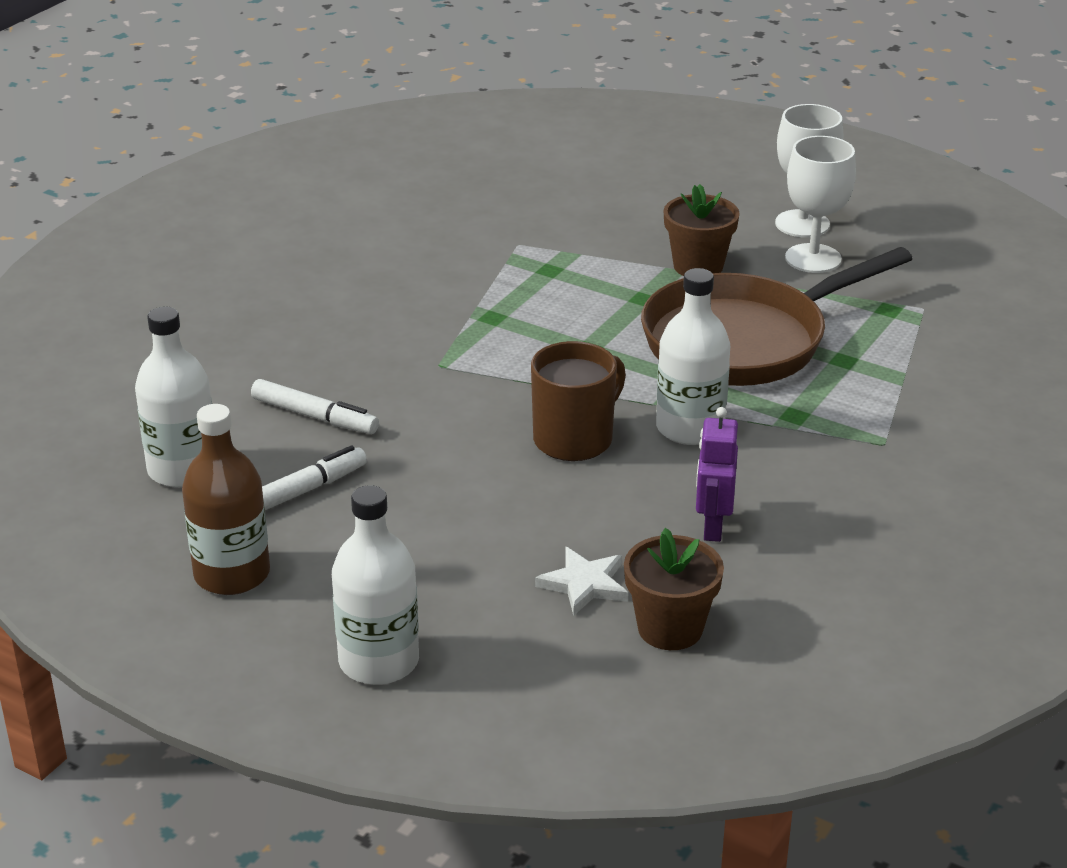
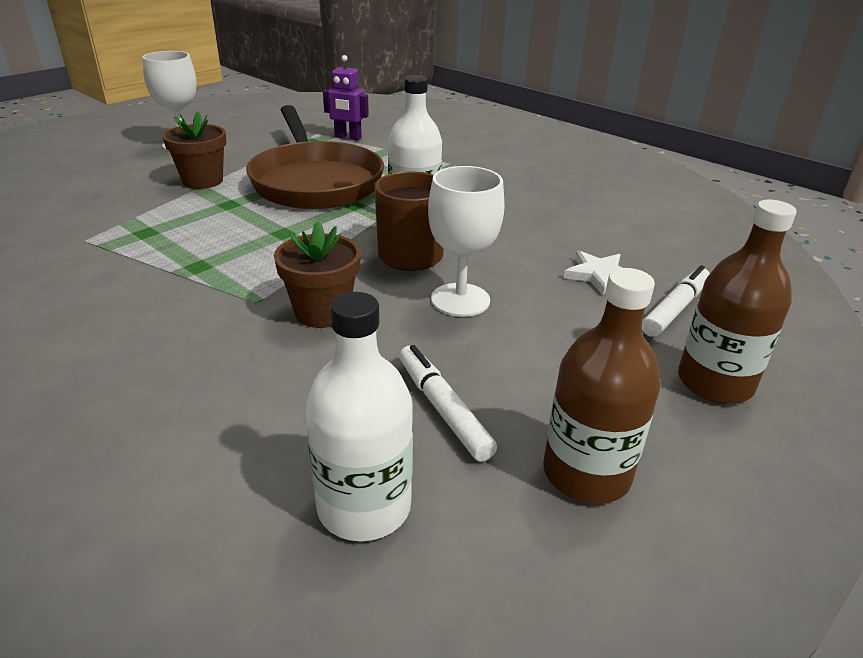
camera: 80 degrees left, 0 degrees up
(314, 416) = (302, 386): white marker -> white marker (675, 309)
(379, 661) = (715, 383): white bottle -> brown bottle
(670, 628) = (648, 252): brown flower pot -> brown flower pot (322, 312)
(712, 527) = (534, 223): purple robot -> purple robot (348, 137)
(813, 258) = (231, 149): white goblet -> white goblet (460, 300)

